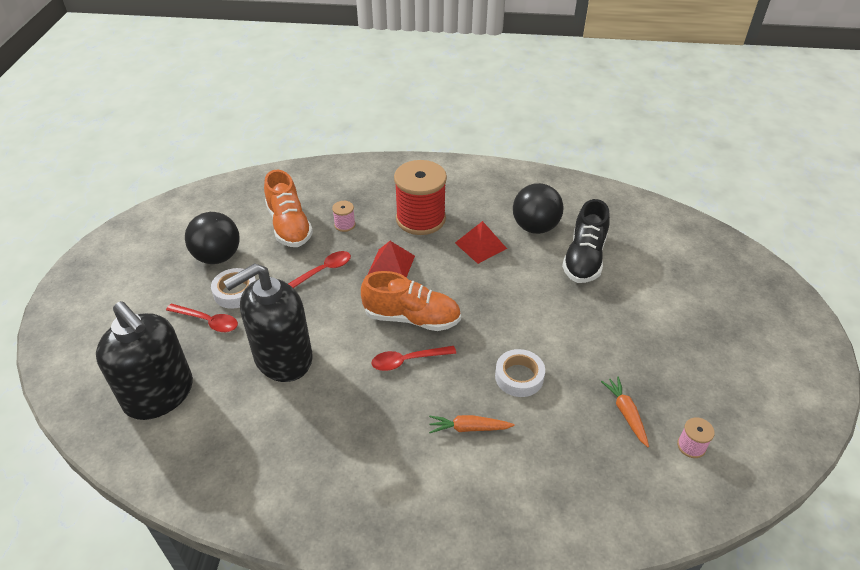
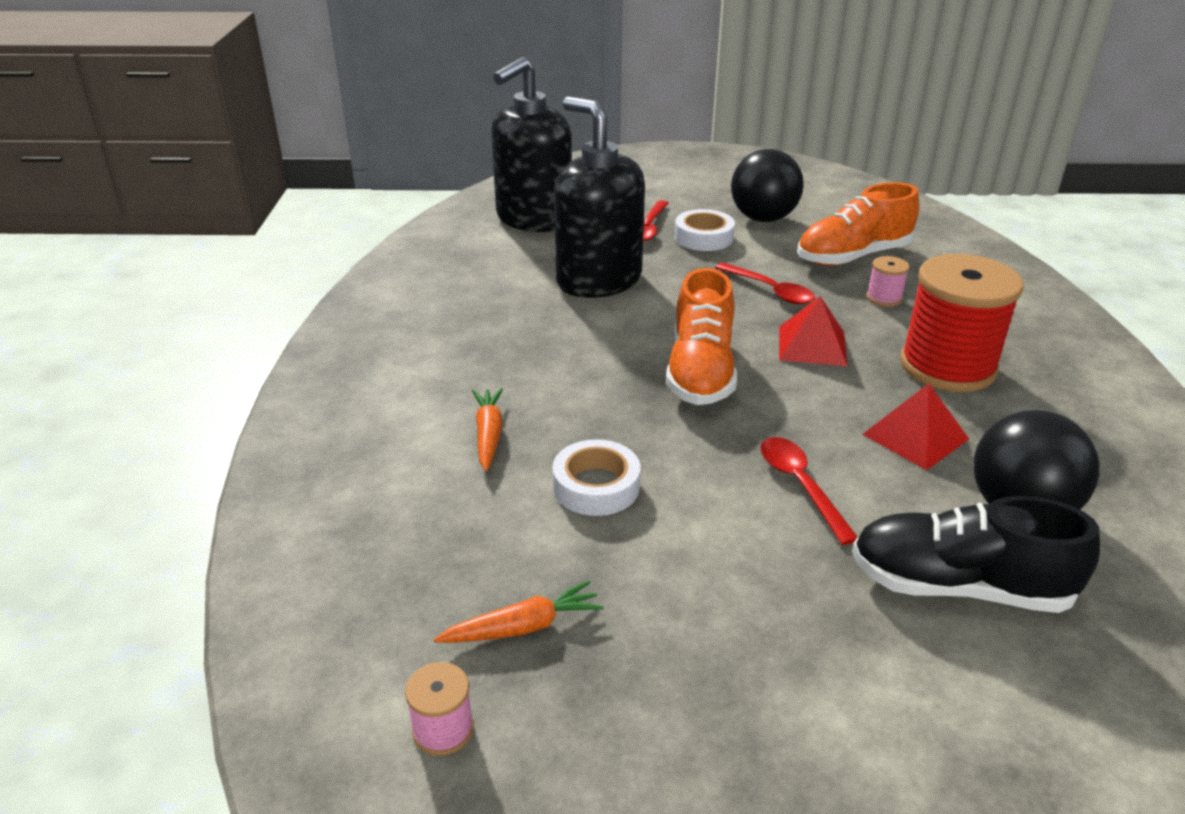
camera: 85 degrees right, 10 degrees down
(407, 361) = (611, 373): red spoon -> red spoon (800, 485)

